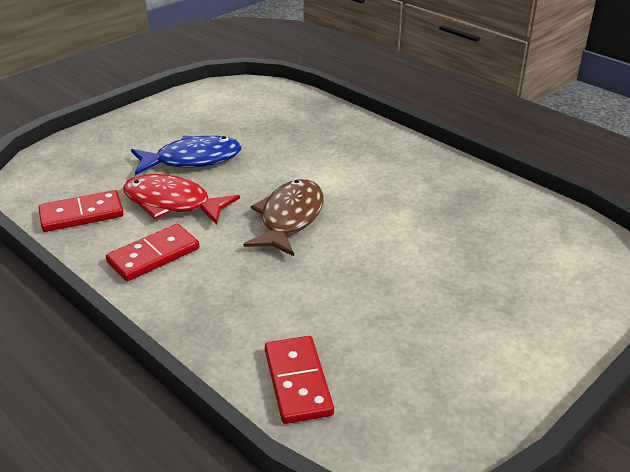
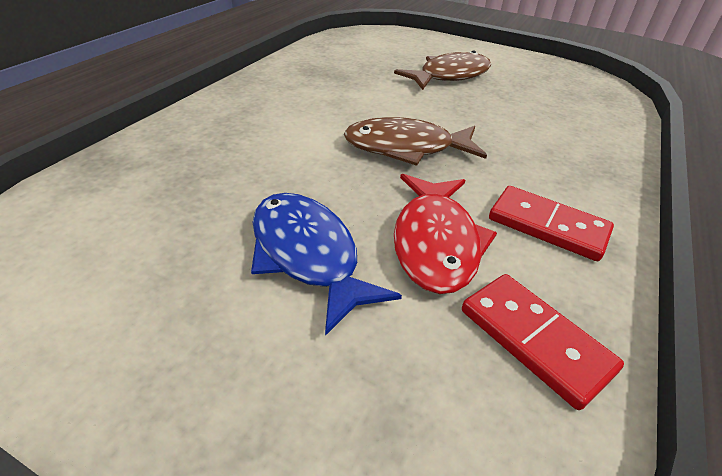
camera: 110 degrees left, 5 degrees up
(297, 382) = (598, 117): red domino -> none
(445, 291) = (449, 76): none -> brown fish

